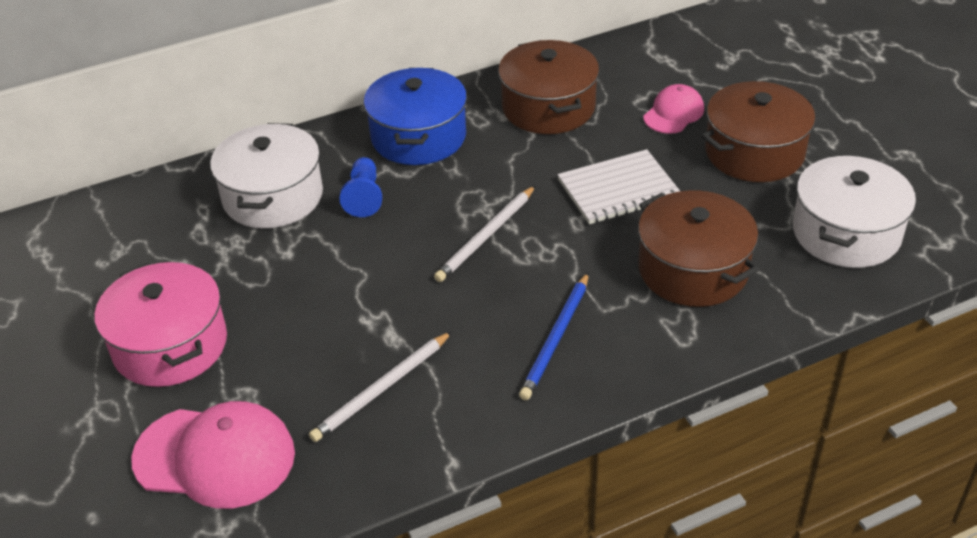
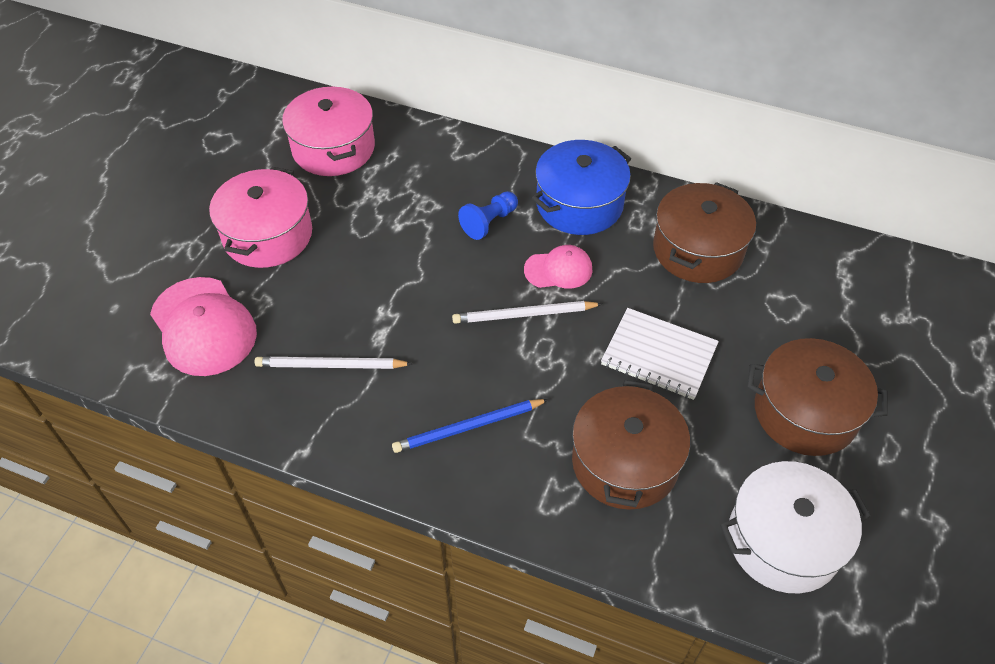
camera: 45 degrees right, 10 degrees up
(134, 240) = (333, 148): none -> pink pot
(273, 196) = (439, 179): white pot -> none
(673, 113) = (786, 328): pink cap -> pink cap (558, 270)

